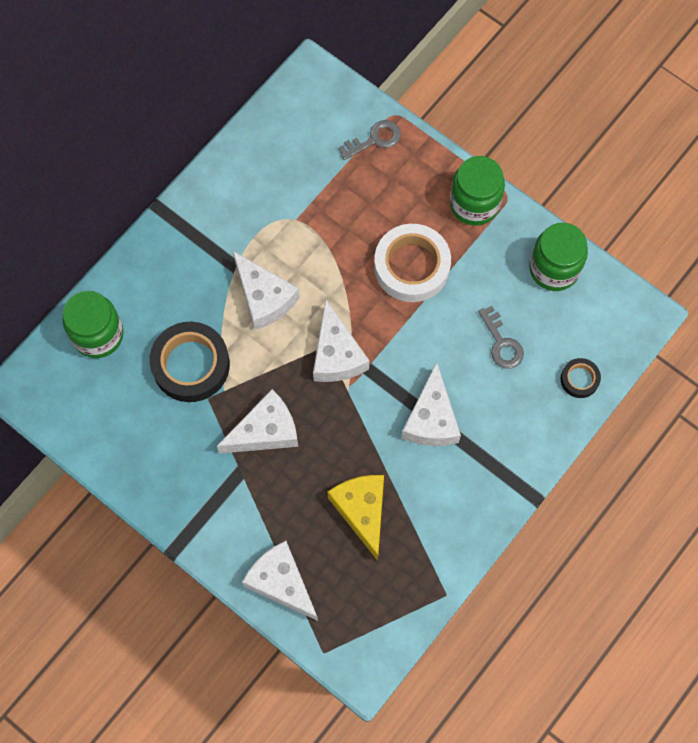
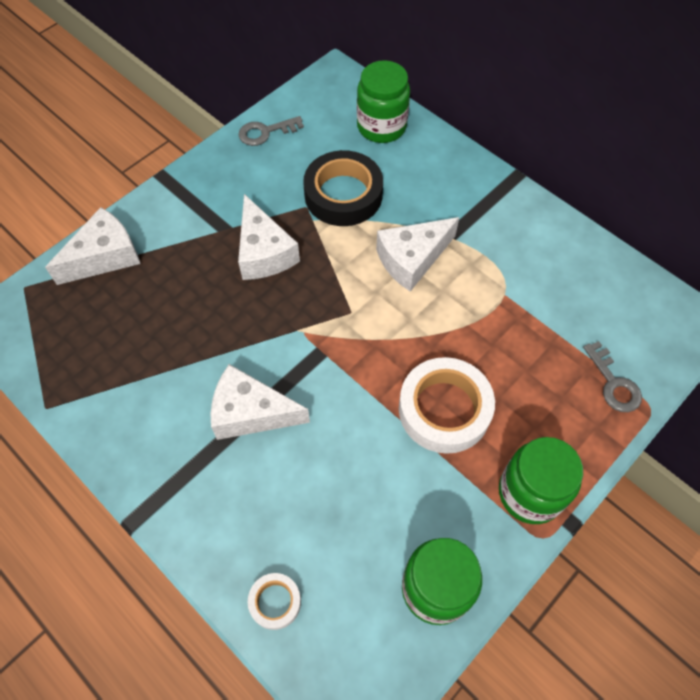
camera: 95 degrees right, 10 degrees down
(336, 354) = (340, 322): white cheese -> none
(362, 511) = (159, 333): yellow cheese -> none
(501, 343) = (336, 505): grey key -> grey key (265, 132)
(579, 379) = (275, 602): black tape -> white tape

